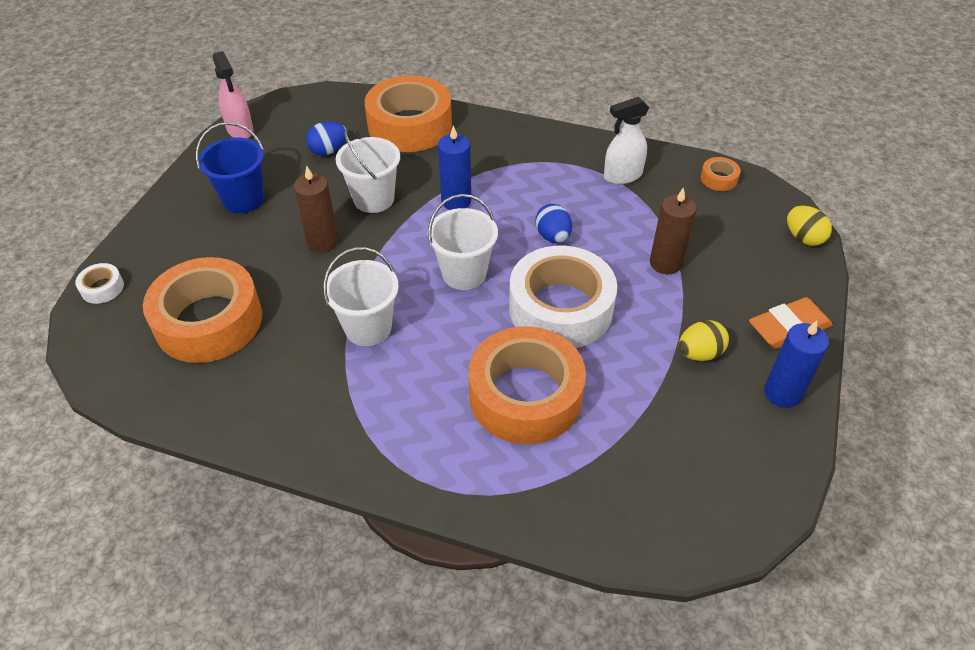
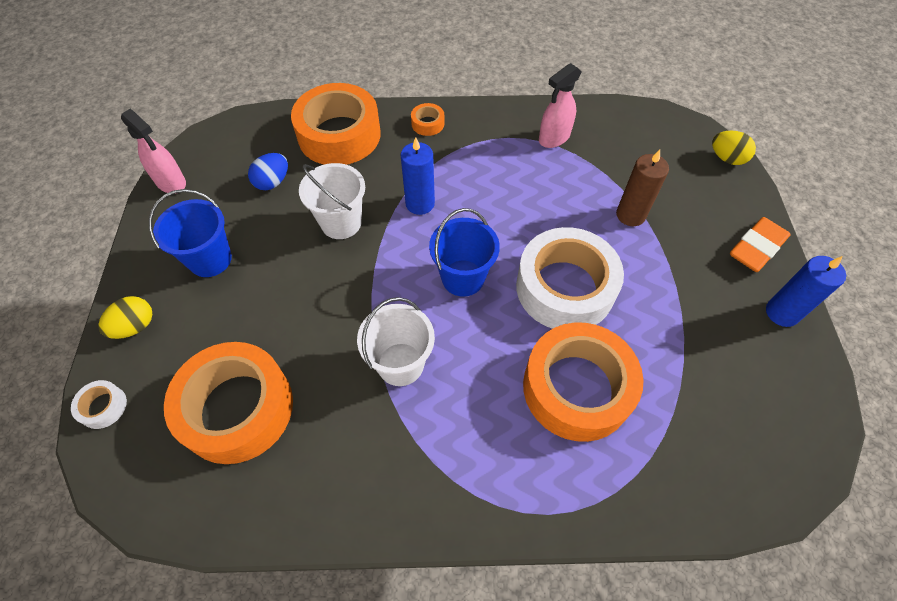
camera: 20 degrees left, 10 degrees up
(323, 241) = (312, 283): brown candle -> none
(464, 273) = (463, 278): white bucket -> blue bucket
(553, 237) = (523, 216): blue egg -> none
(622, 176) = (554, 138): white spray bottle -> pink spray bottle
(699, 353) = (700, 296): yellow egg -> yellow egg (135, 326)
(718, 179) = (634, 119): orange tape -> orange tape (428, 124)

